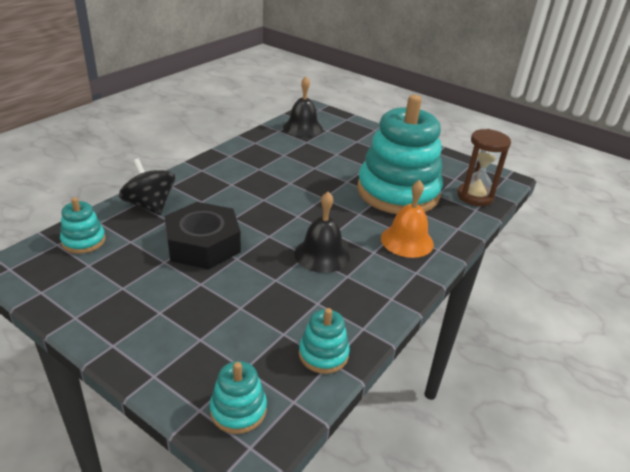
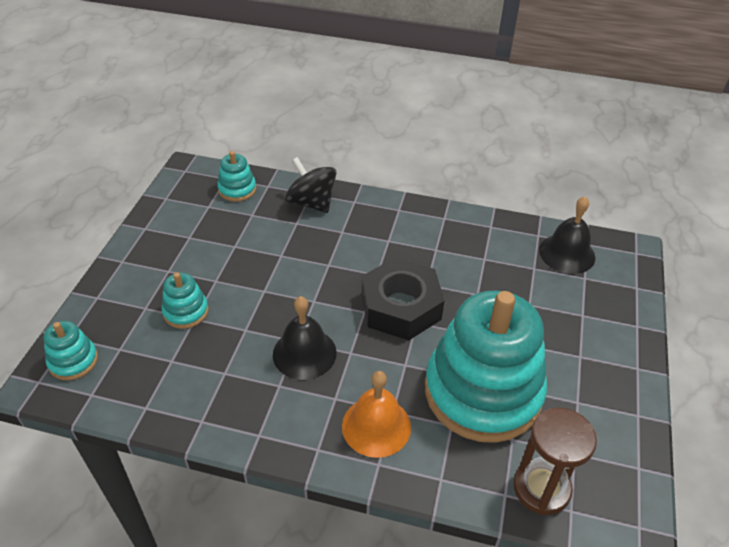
camera: 70 degrees right, 10 degrees up
(150, 205) = (311, 203): black spinning top -> black spinning top turned 75 degrees counterclockwise
(203, 244) = (272, 260): black nut -> black nut (401, 307)
(323, 354) = (153, 399): turquoise stacking toy -> turquoise stacking toy (186, 311)

